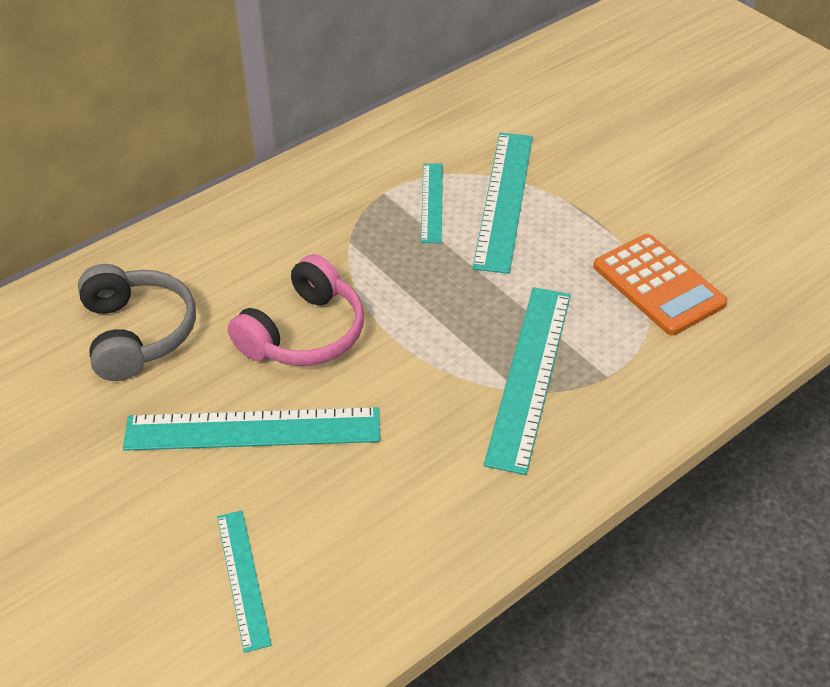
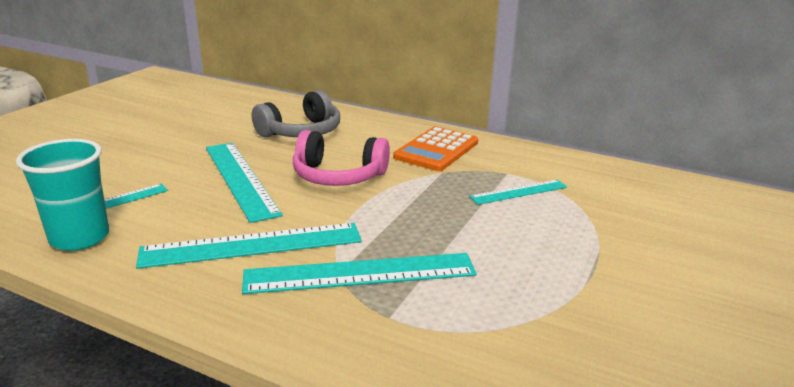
camera: 65 degrees right, 20 degrees down
(328, 616) = (79, 238): none -> turquoise cup
(504, 199) = (560, 220): turquoise ruler -> turquoise ruler (252, 245)
(658, 285) = (543, 326): orange calculator -> orange calculator (437, 150)

